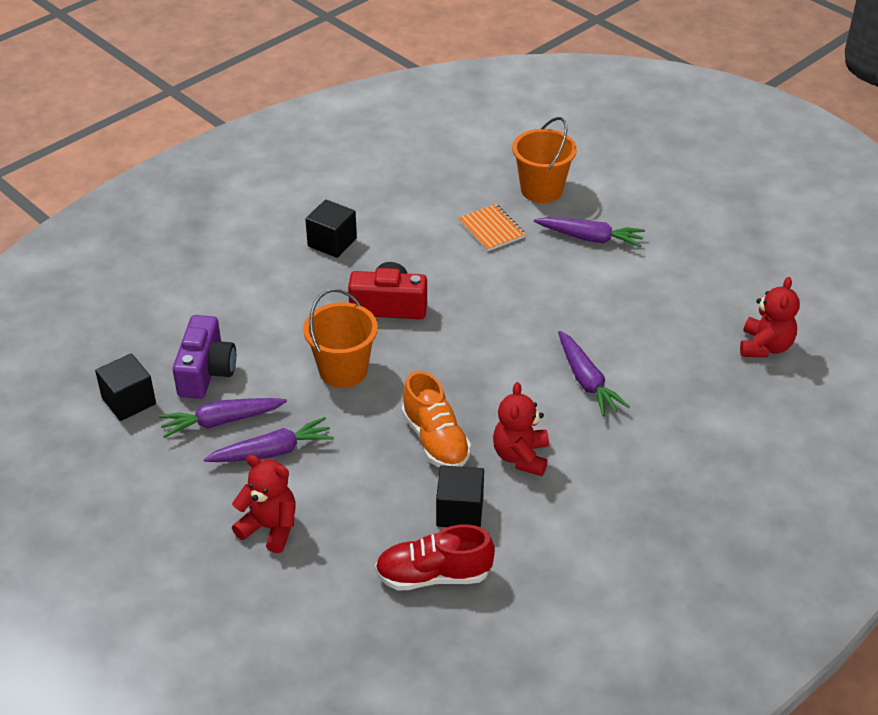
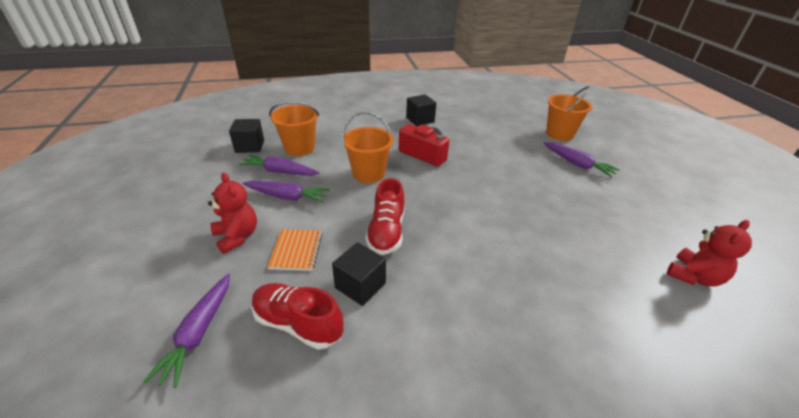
camera: 30 degrees right, 5 degrees down
(206, 372) = (299, 148): purple camera -> orange bucket
(435, 440) = (386, 232): orange shoe -> red shoe
(491, 229) = (515, 141): orange notebook -> orange notebook (296, 251)
(521, 456) = (436, 268): red teddy bear -> none
(586, 381) = (522, 240): purple carrot -> purple carrot (199, 332)

